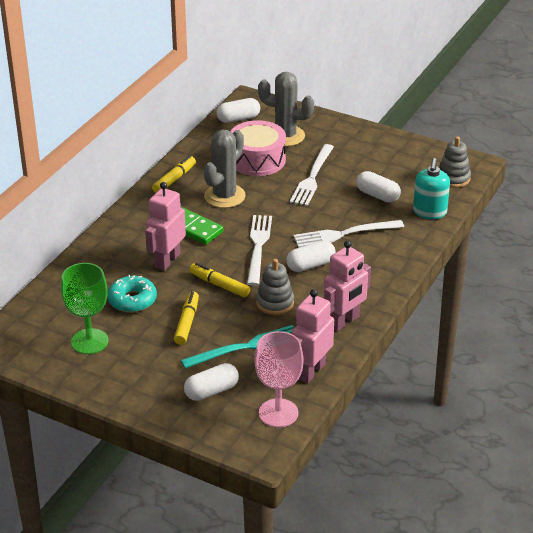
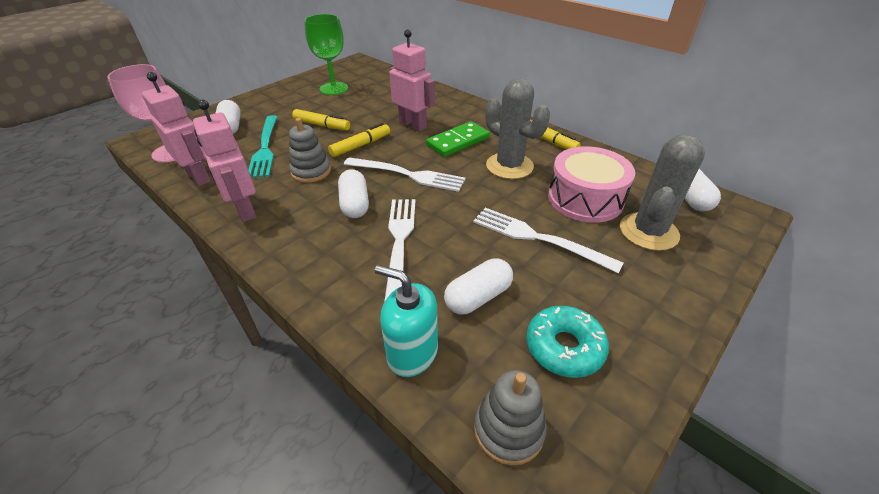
camera: 105 degrees right, 5 degrees up
(132, 300) = (369, 106): turquoise donut -> turquoise donut (564, 347)

